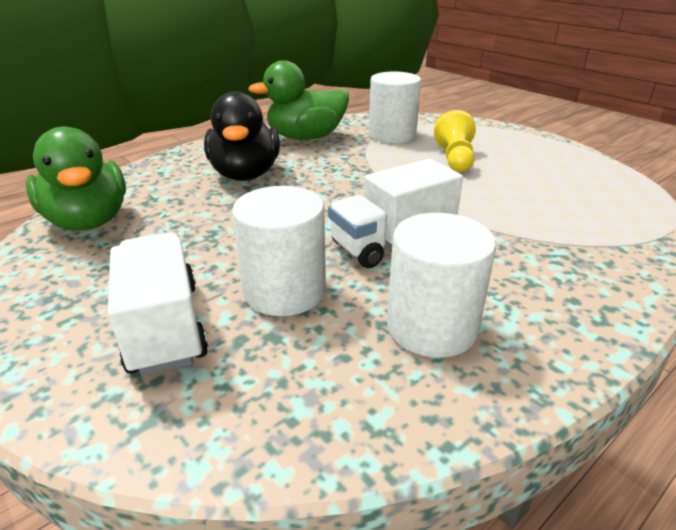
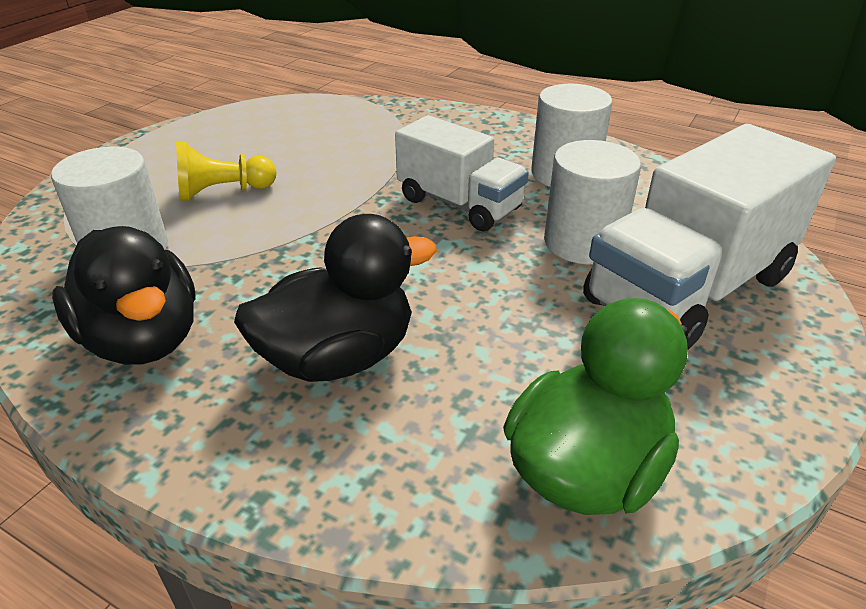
camera: 110 degrees left, 5 degrees up
(164, 327) = (688, 289): white truck -> white truck, size x1.56
(306, 137) = (143, 339): green duck -> black duck

